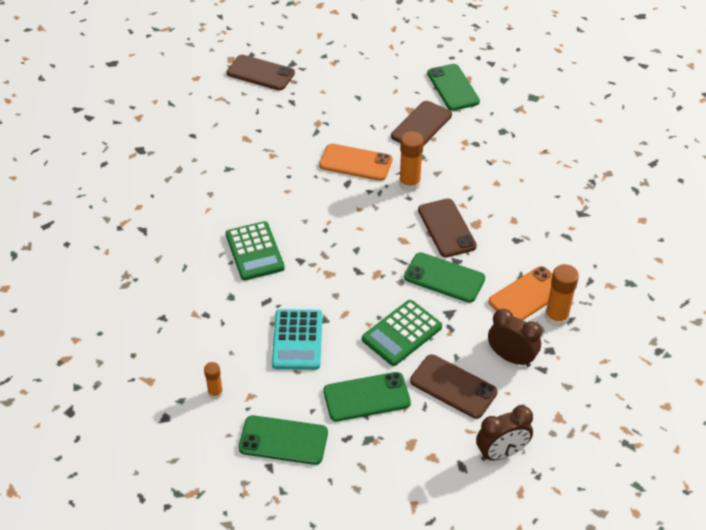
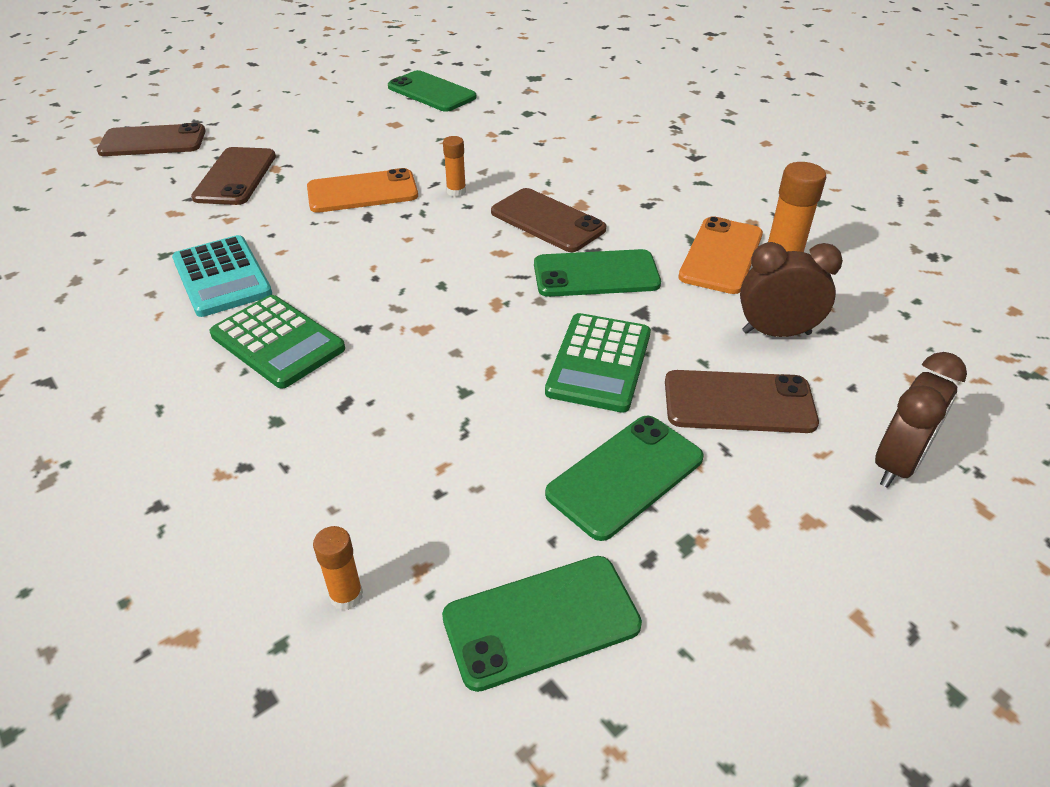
camera: 30 degrees left, 5 degrees down
(297, 340) = (441, 439): turquoise calculator -> turquoise calculator (222, 277)
(409, 184) = (456, 191): orange glue stick -> orange glue stick, size x0.59
(421, 125) = (422, 134): brown phone -> brown phone (235, 177)

